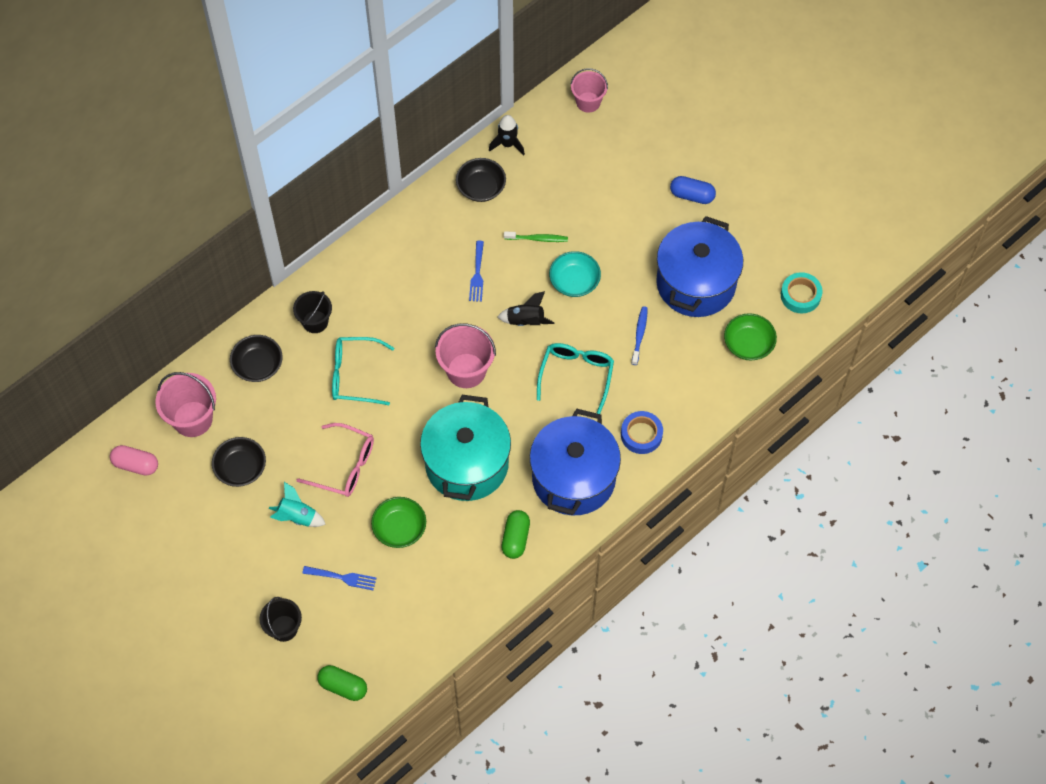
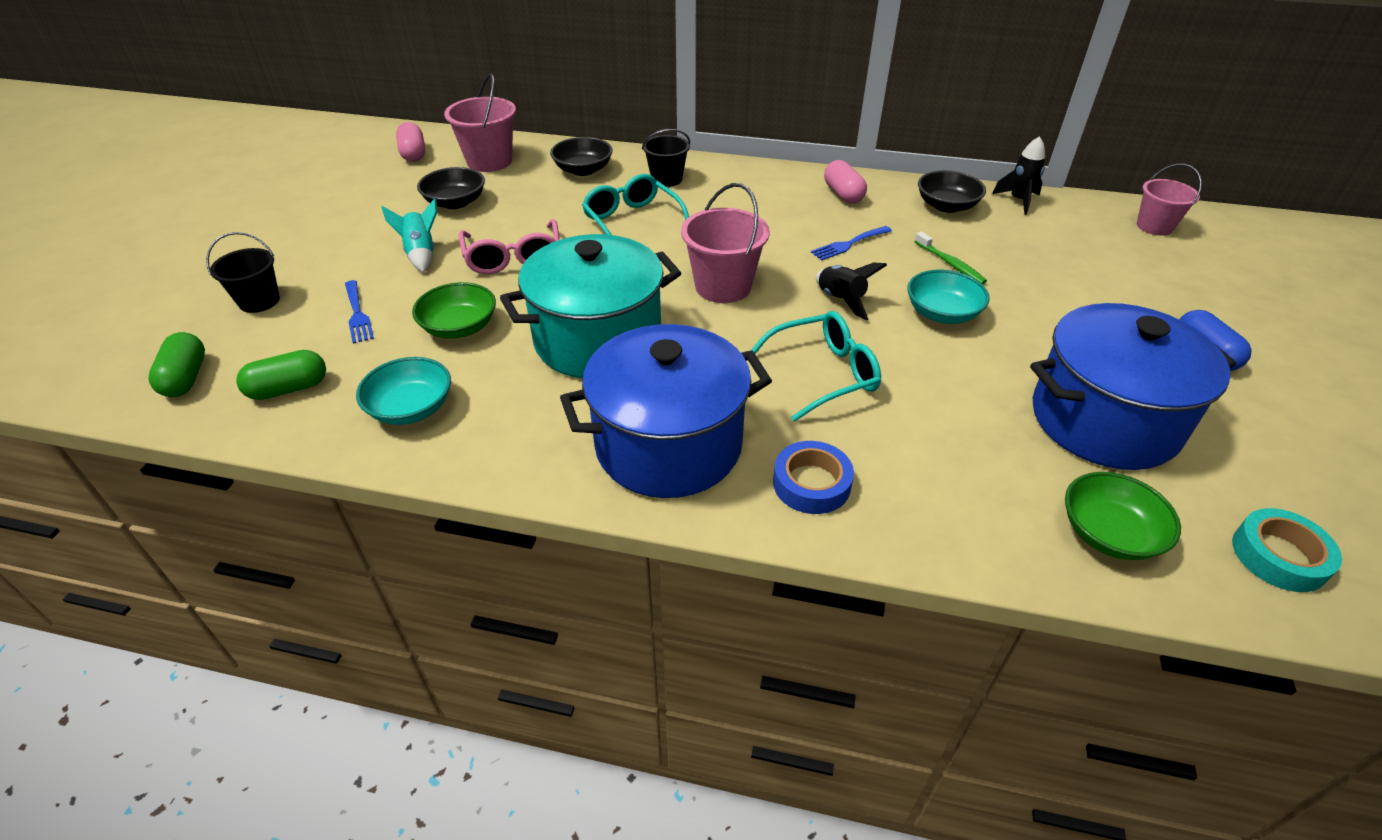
camera: 55 degrees right, 20 degrees down
(421, 233) = (843, 194): none -> pink capsule
(457, 581) = (411, 408): none -> turquoise bowl
(515, 538) = (521, 432): green capsule -> green capsule (289, 389)
(639, 335) = (954, 403): blue toothbrush -> none

